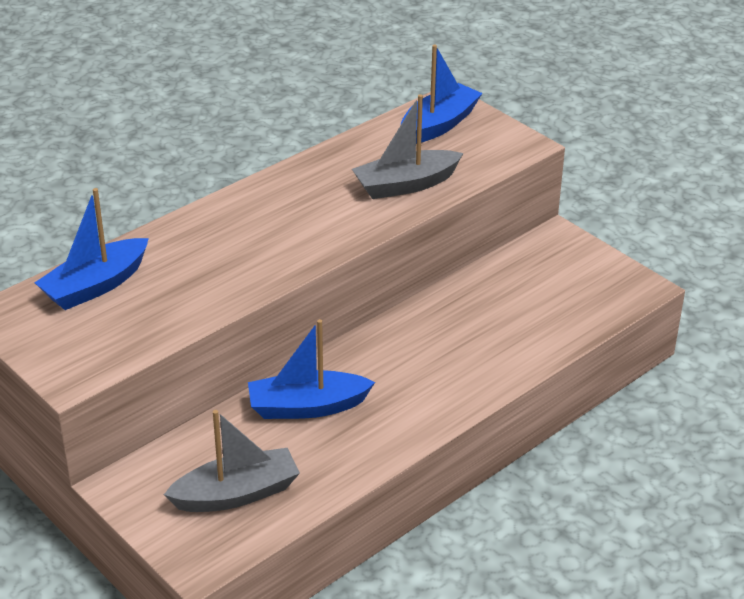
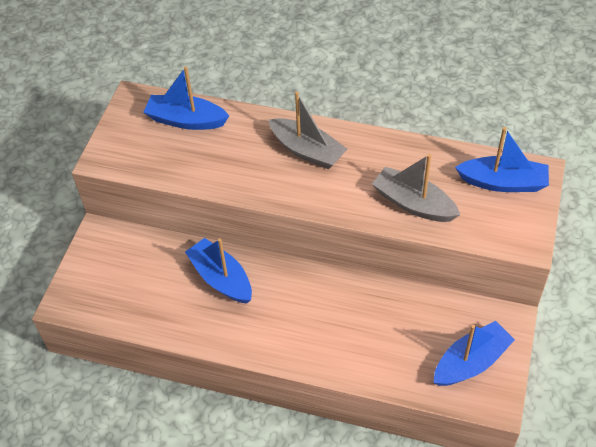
camera: 60 degrees right, 15 degrees up
(236, 494) = (126, 288): grey boat -> grey boat (307, 151)
(584, 281) = (471, 362): none -> blue boat

